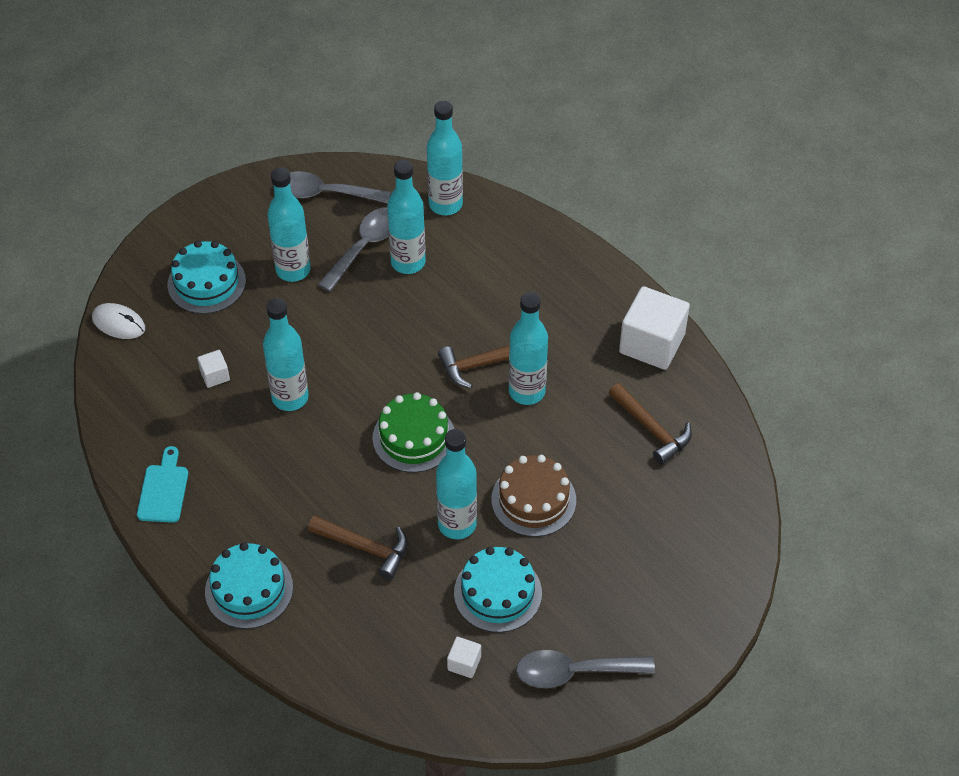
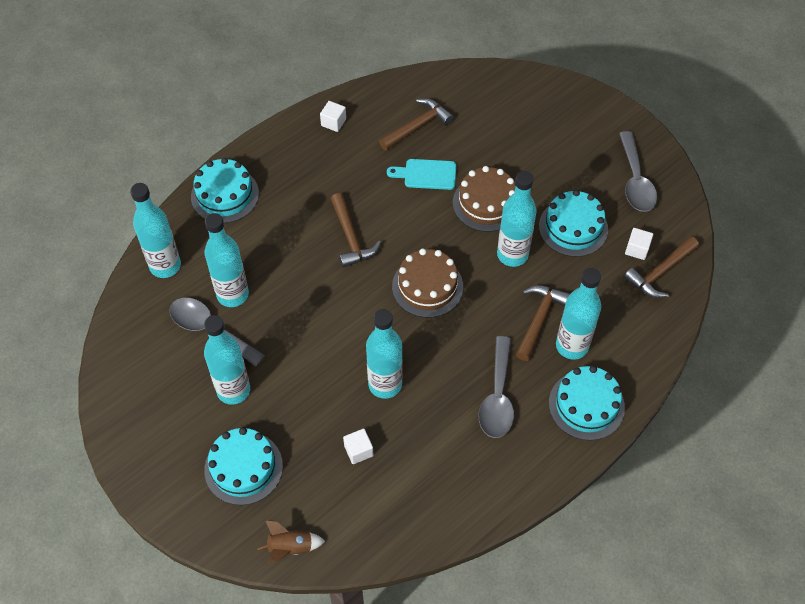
camera: 90 degrees left, 5 degrees up
(118, 323) = (290, 548): white mouse -> brown rocket
(163, 490) = (489, 484): turquoise cutting board -> turquoise cutting board (426, 174)
(325, 193) = (138, 367): grey spoon -> grey spoon (497, 396)
(414, 437) = (427, 286): green cake -> brown cake
(428, 687) = (660, 272): none -> brown hammer
(526, 391) = (380, 206): turquoise bottle -> turquoise bottle (572, 346)
(539, 247) = (225, 195): none -> turquoise cake
(652, 343) = (333, 122): white cube -> white cube, size x0.46

